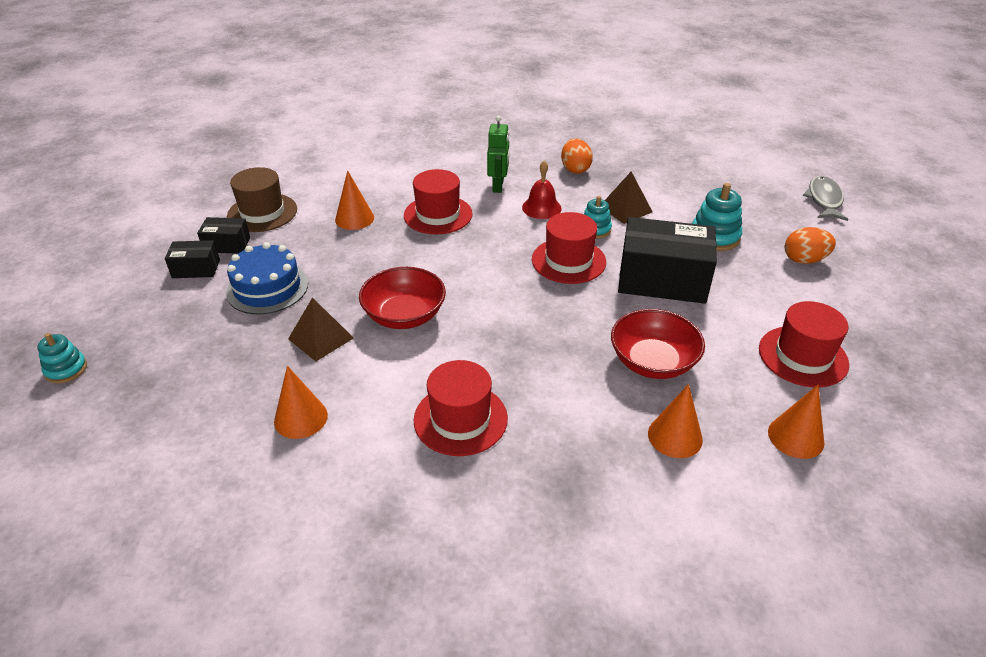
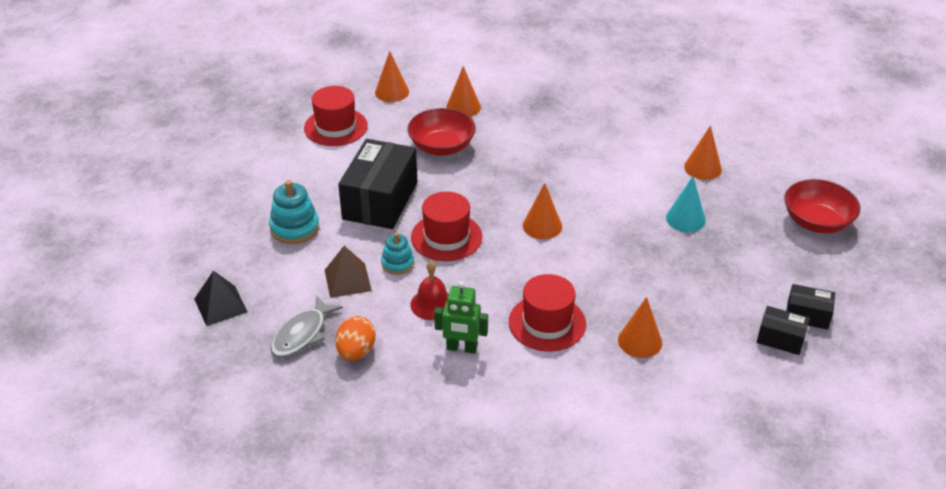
camera: 160 degrees left, 0 degrees up
(66, 369) = (892, 241): turquoise stacking toy -> none
(262, 213) = (746, 377): brown hat -> none
(267, 288) = (733, 276): blue cake -> none
(321, 338) = (685, 219): brown pyramid -> turquoise cone
(404, 315) = (613, 221): red bowl -> red bowl (816, 222)
(460, 419) = (593, 144): red hat -> none
(479, 293) = (542, 226): none -> orange cone
(498, 186) = (461, 348): green robot -> green robot turned 105 degrees counterclockwise
(662, 280) = (380, 201): black box -> black box turned 75 degrees clockwise
(704, 174) = (220, 305): none -> black pyramid
(804, 260) = (245, 189): orange egg -> none
(824, 200) = (144, 241): grey fish -> grey fish (302, 334)

